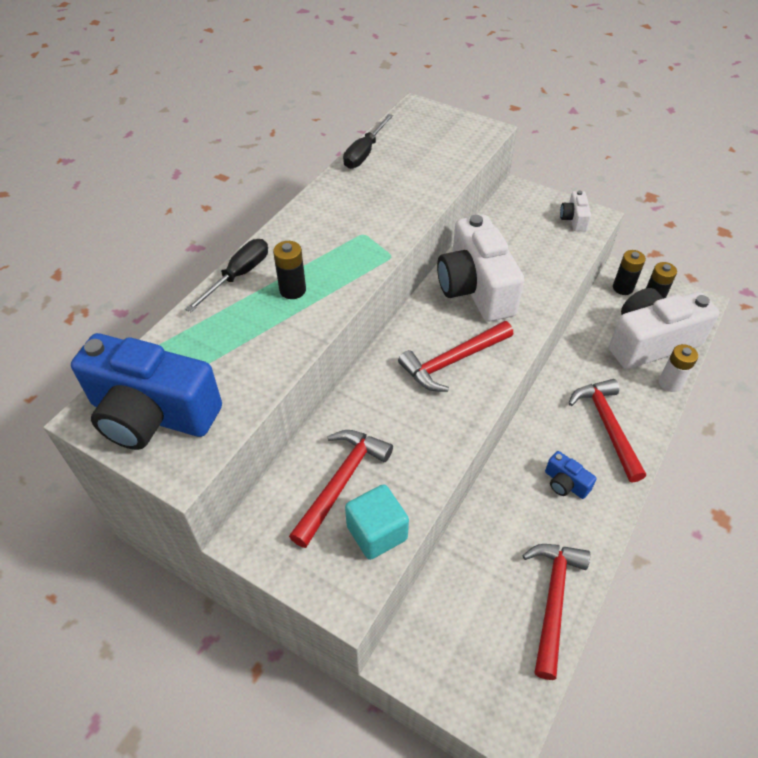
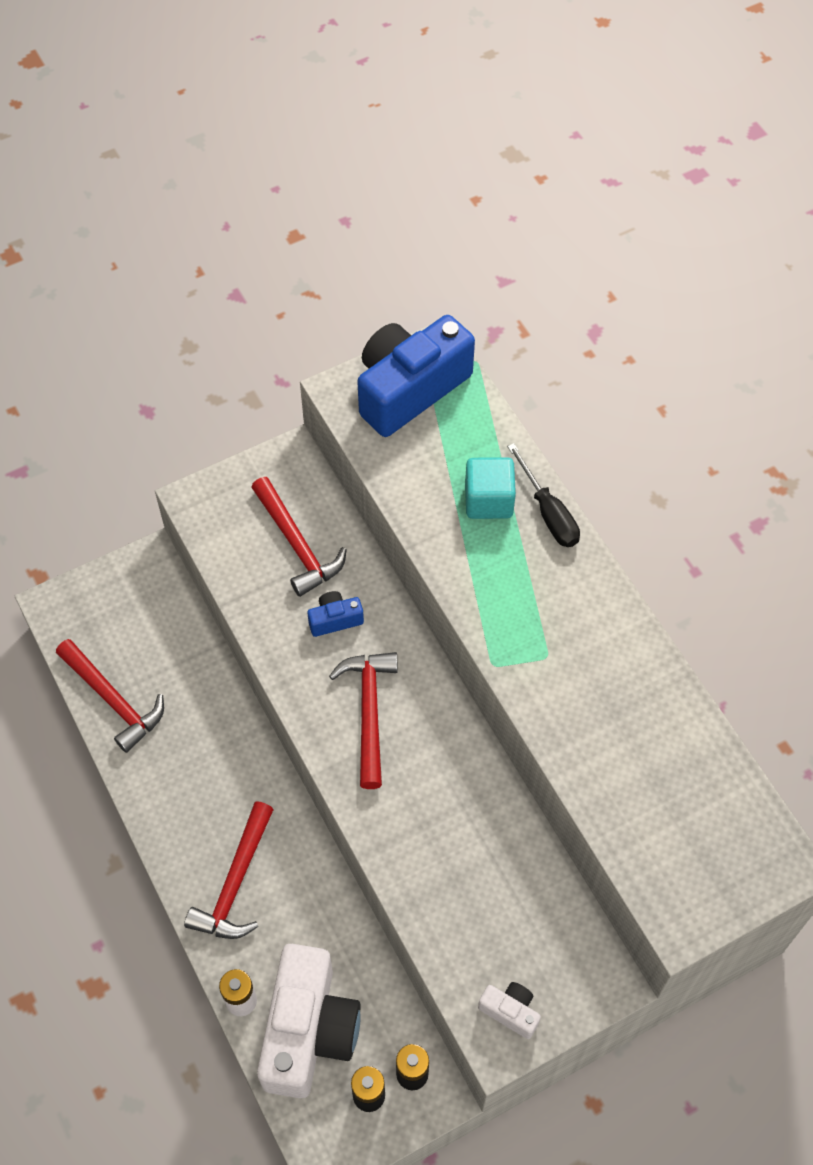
camera: 120 degrees right, 10 degrees up
(292, 290) = (497, 550): black battery -> none
(364, 153) = (707, 738): black screwdriver -> none
(377, 532) = (232, 547): turquoise cube -> turquoise cube (488, 500)
(475, 288) = (458, 802): white camera -> none
(565, 483) = (205, 790): blue camera -> blue camera (335, 620)
(607, 426) = (236, 882): red hammer -> red hammer turned 90 degrees clockwise

